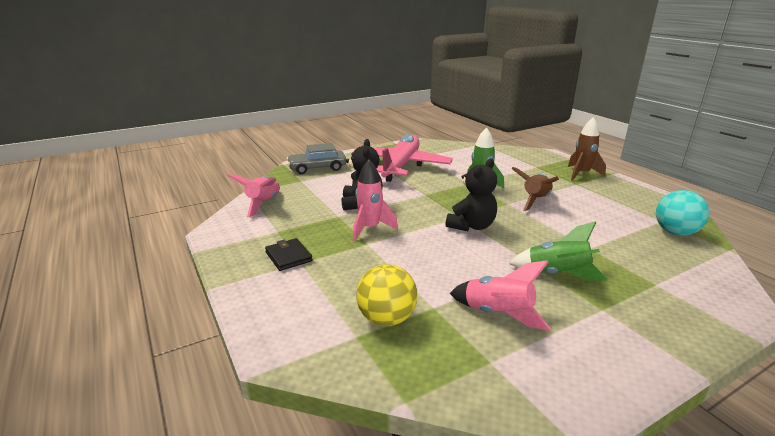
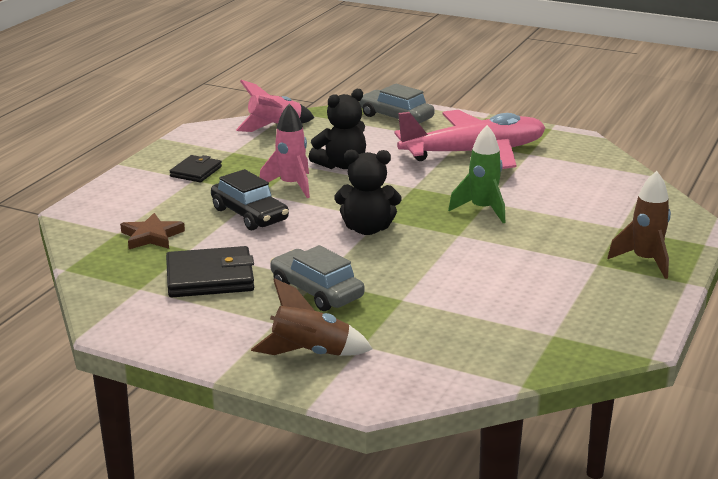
camera: 55 degrees right, 0 degrees up
(386, 319) = (152, 236): yellow ball -> brown star
(399, 259) = (249, 215): none -> black car
(498, 314) = (210, 277): pink rocket -> black wallet
(535, 201) = (493, 248): brown rocket -> brown rocket (310, 353)
(557, 274) = (316, 291): green rocket -> grey car
(675, 232) = (525, 346): turquoise ball -> none

